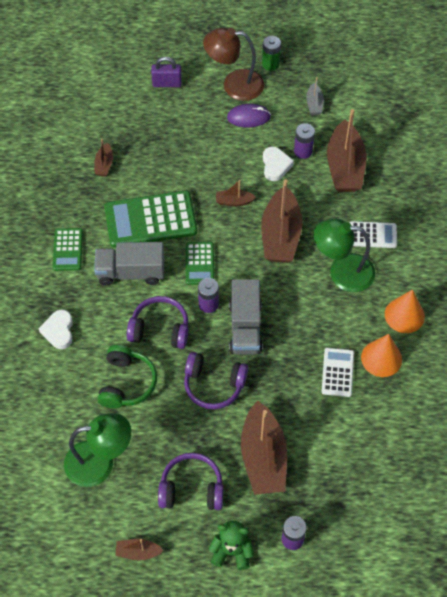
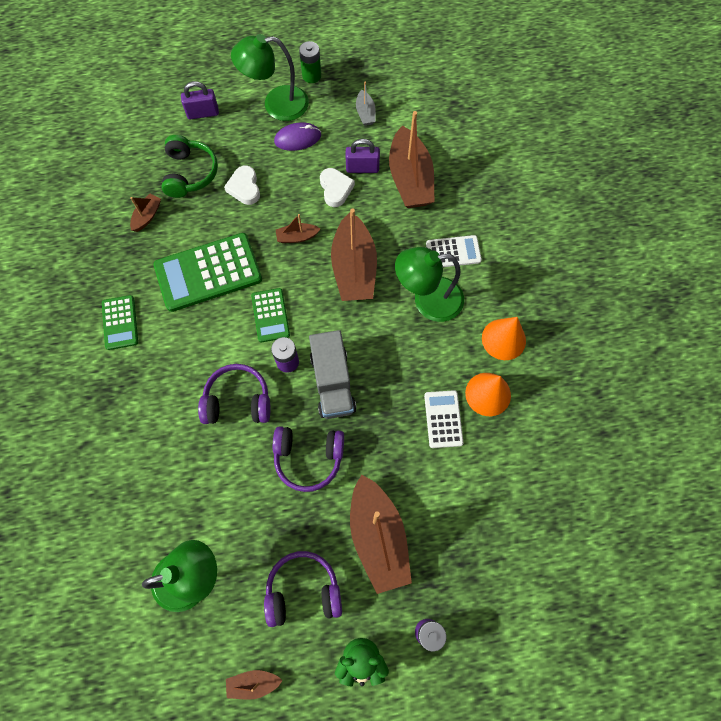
camera: 10 degrees left, 10 degrees up
(59, 331) = (123, 422): white heart -> white heart (244, 188)
(104, 164) = (147, 216): brown boat -> brown boat turned 150 degrees counterclockwise
(126, 383) = (209, 473): green headphones -> green headphones (189, 173)
(131, 272) = (195, 338): grey truck -> none
(234, 85) = (276, 104): brown lamp -> green lamp
(303, 151) = (362, 168): purple battery -> purple padlock

